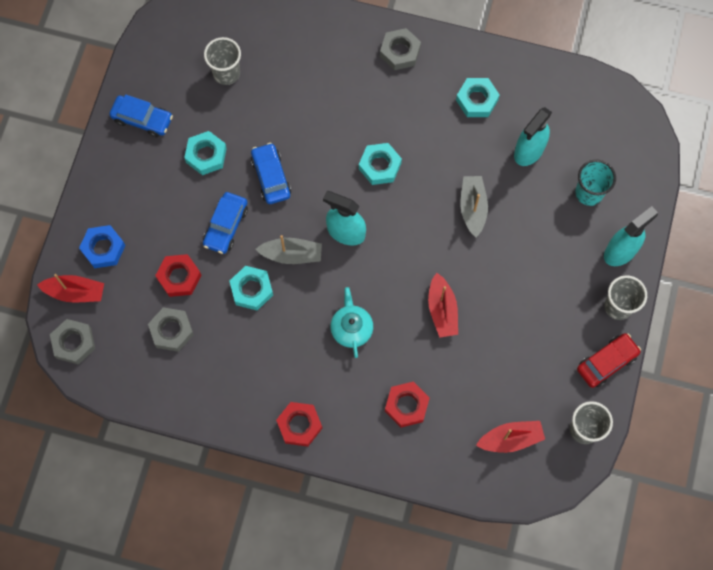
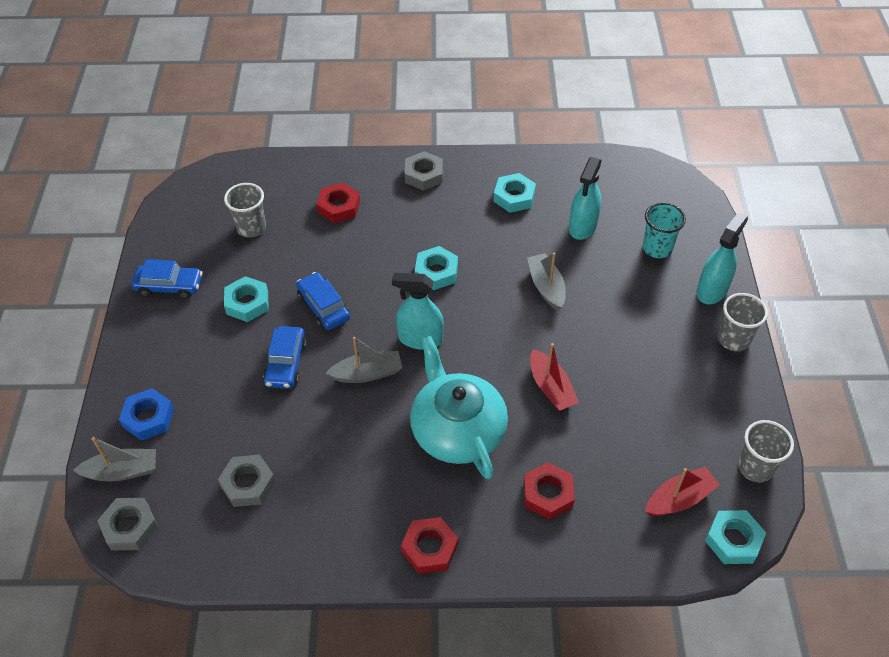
camera: 15 degrees left, 20 degrees down
(75, 292) = (122, 471): red boat -> grey boat
(179, 277) = (244, 426): red nut -> red nut (339, 207)
(251, 290) = (332, 418): turquoise nut -> turquoise nut (733, 540)
(351, 328) = (457, 429): turquoise teapot -> turquoise teapot, size x1.91
(606, 362) = (747, 395): red car -> none

